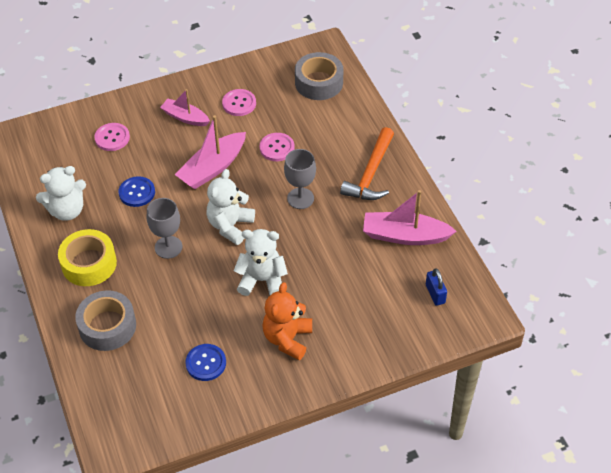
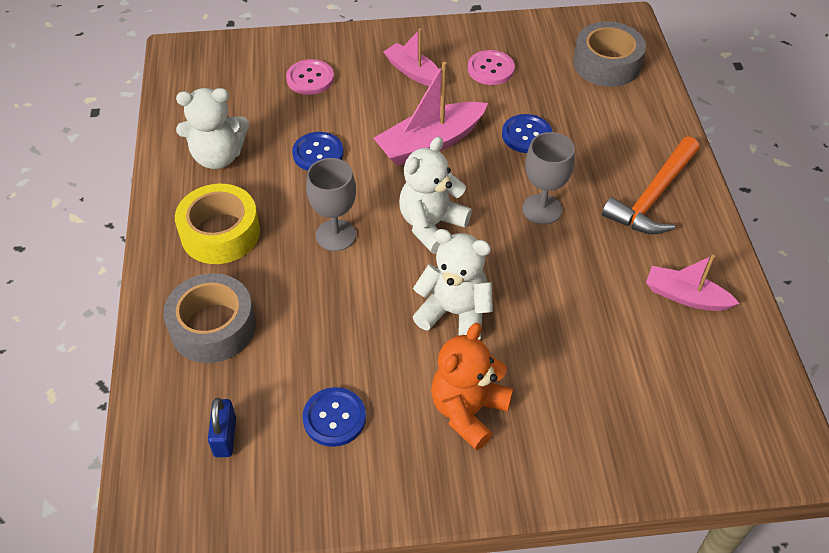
camera: 15 degrees right, 0 degrees up
(277, 148) = (526, 135): pink button -> blue button
(404, 236) = (685, 296): pink boat -> pink boat, size x0.64
(435, 294) = (716, 397): blue padlock -> blue padlock (225, 437)

